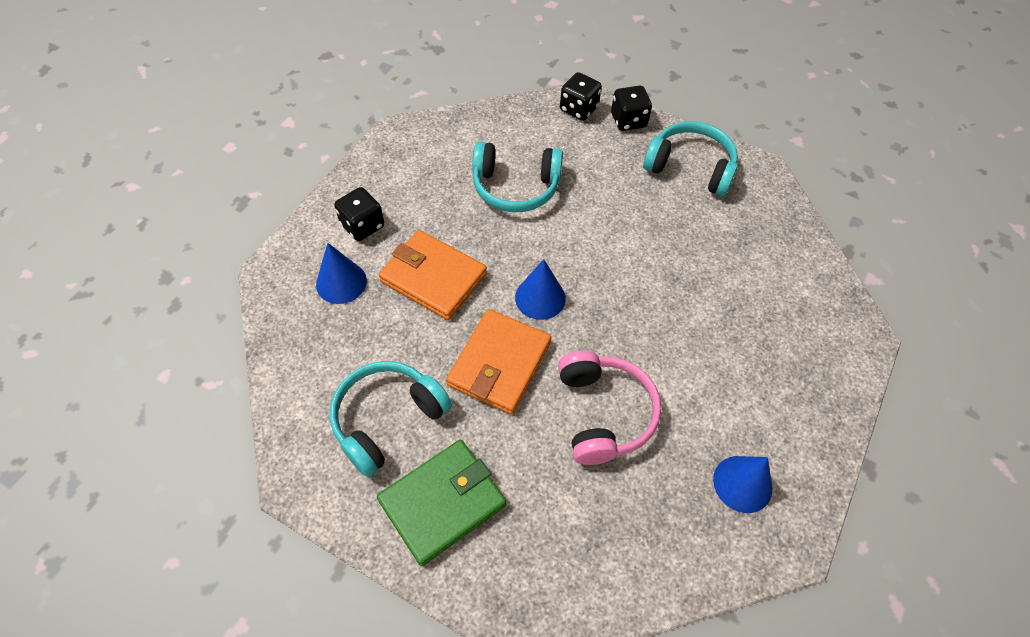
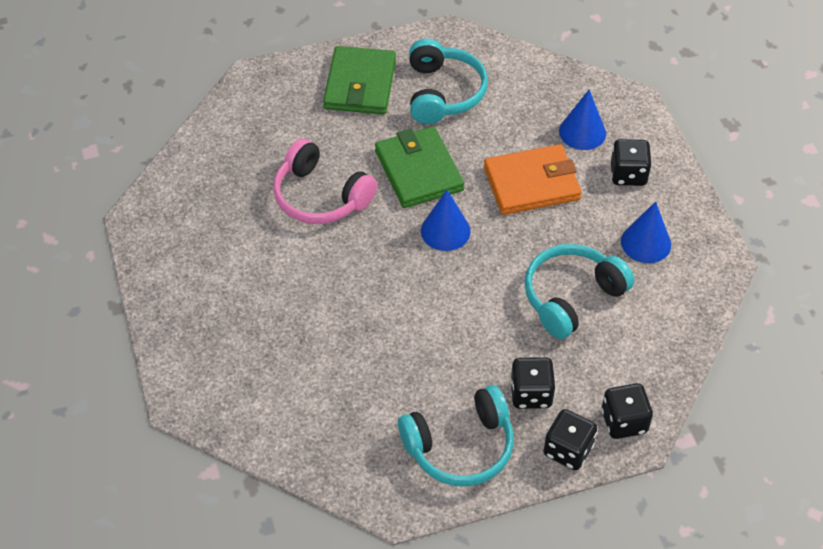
camera: 135 degrees right, 5 degrees down
(499, 363) = (419, 171): orange wallet -> green wallet
(613, 160) = (531, 394): none -> black dice
(742, 484) = (194, 227): blue cone -> blue cone (646, 243)

